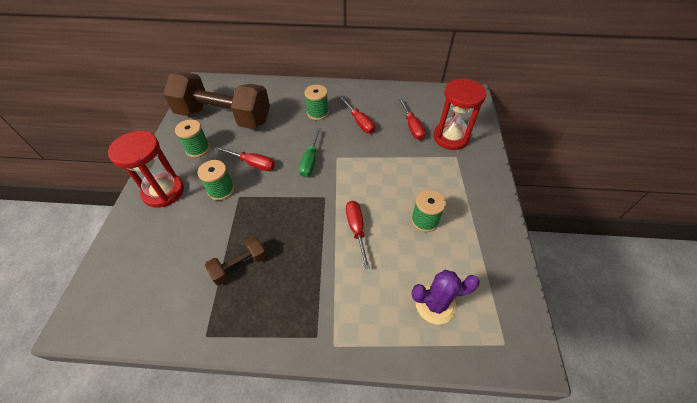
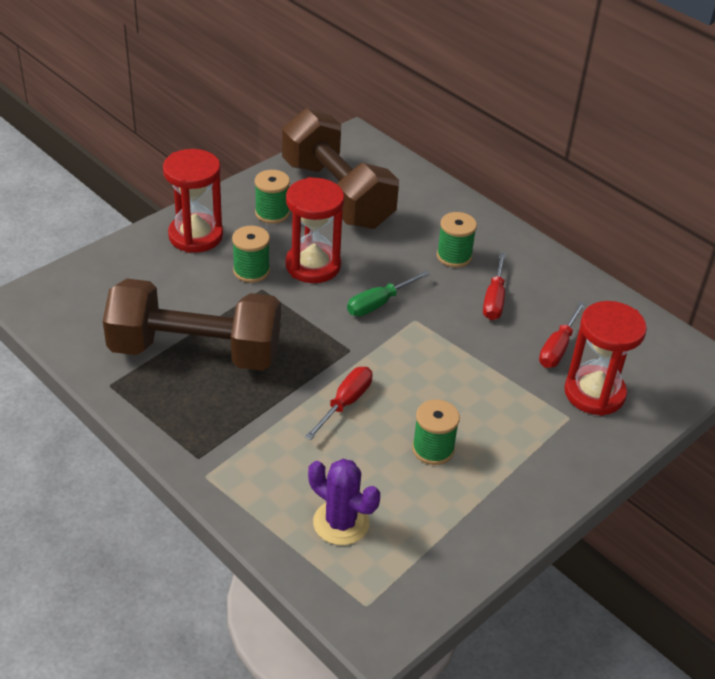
camera: 40 degrees right, 10 degrees down
(240, 265) = (195, 351): brown dumbbell -> brown dumbbell, size x2.29
(253, 164) = (313, 265): red screwdriver -> red hourglass

